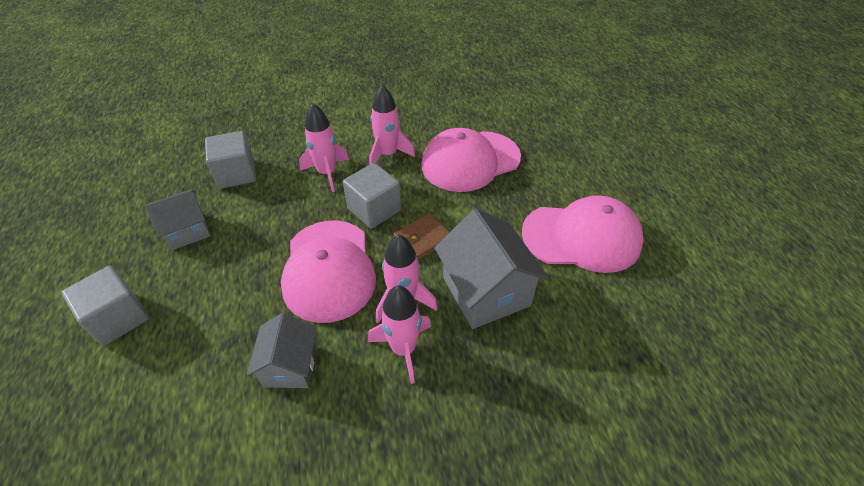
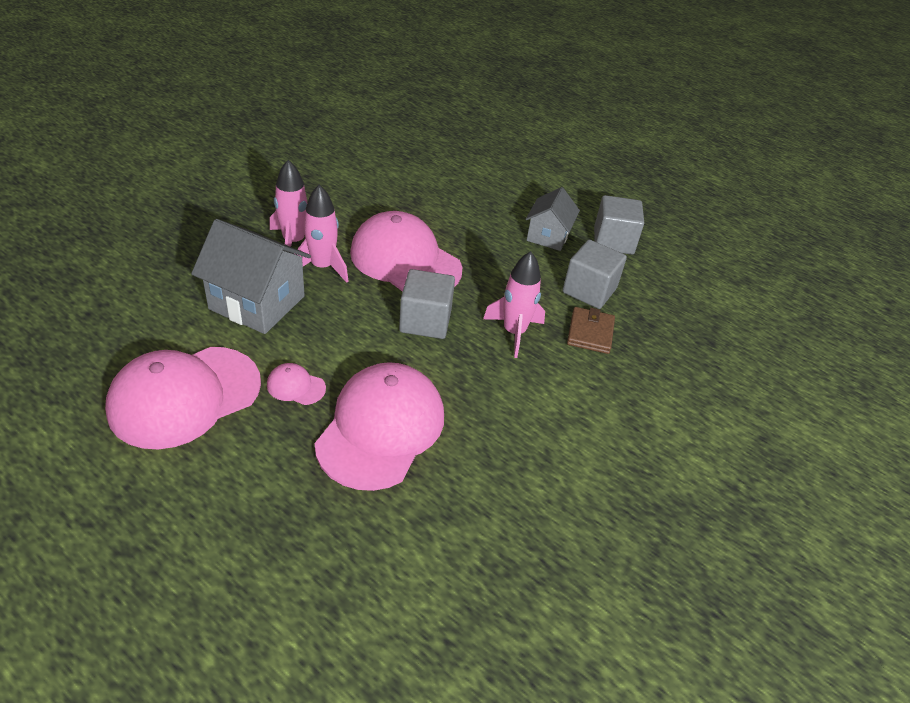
camera: 135 degrees right, 5 degrees down
(118, 318) = (502, 181): grey cube -> grey cube (613, 241)
(290, 366) = (362, 205): grey house -> none
(388, 154) = (482, 386): pink rocket -> none
(422, 239) = (352, 317): brown wallet -> brown wallet (590, 333)
(502, 208) = (296, 386): none -> pink cap

